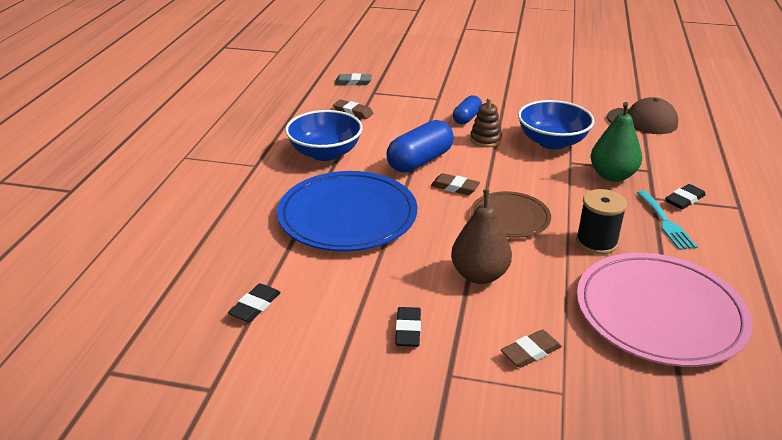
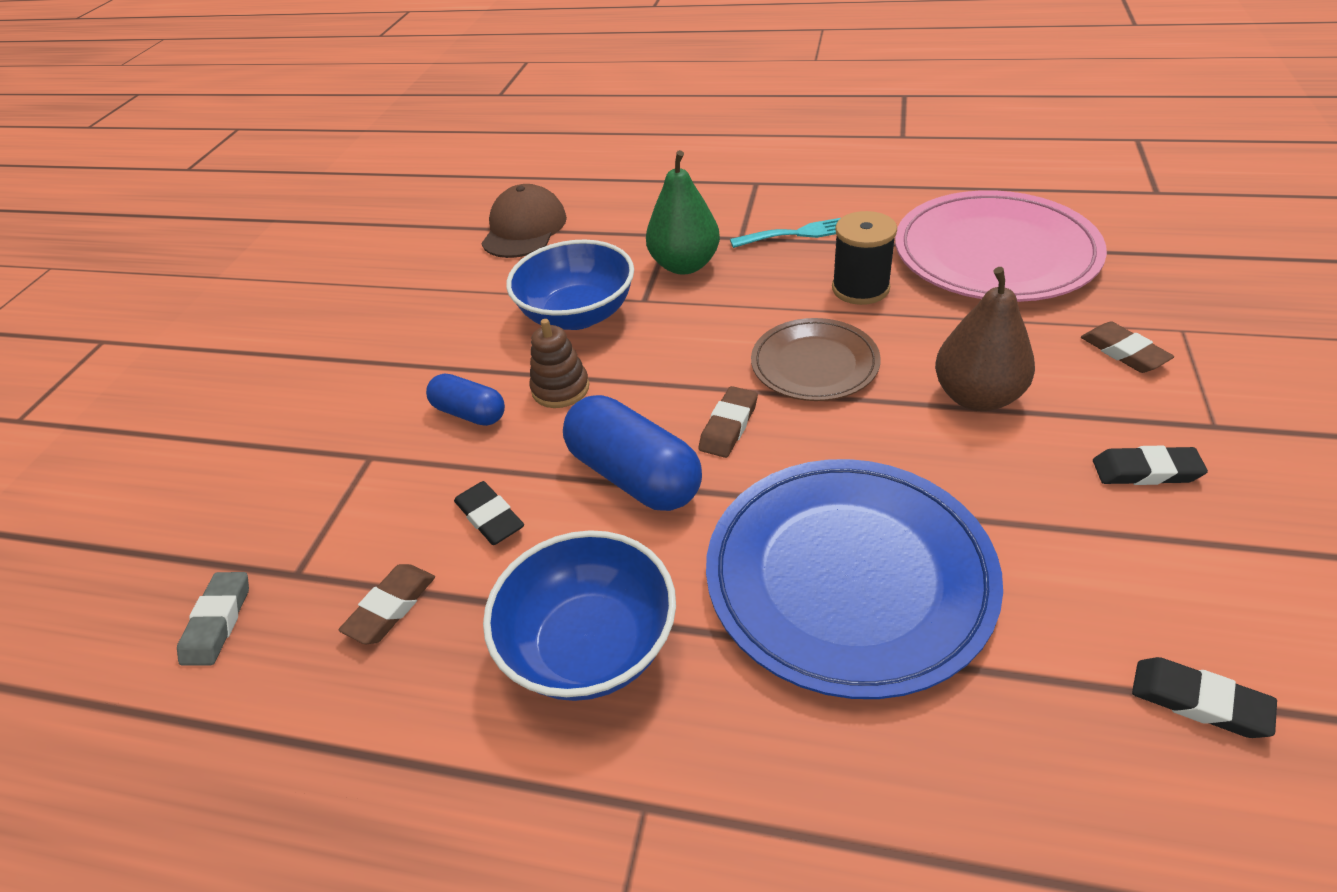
camera: 85 degrees left, 10 degrees up
(684, 200) = (743, 216): black eraser -> black eraser (490, 517)

